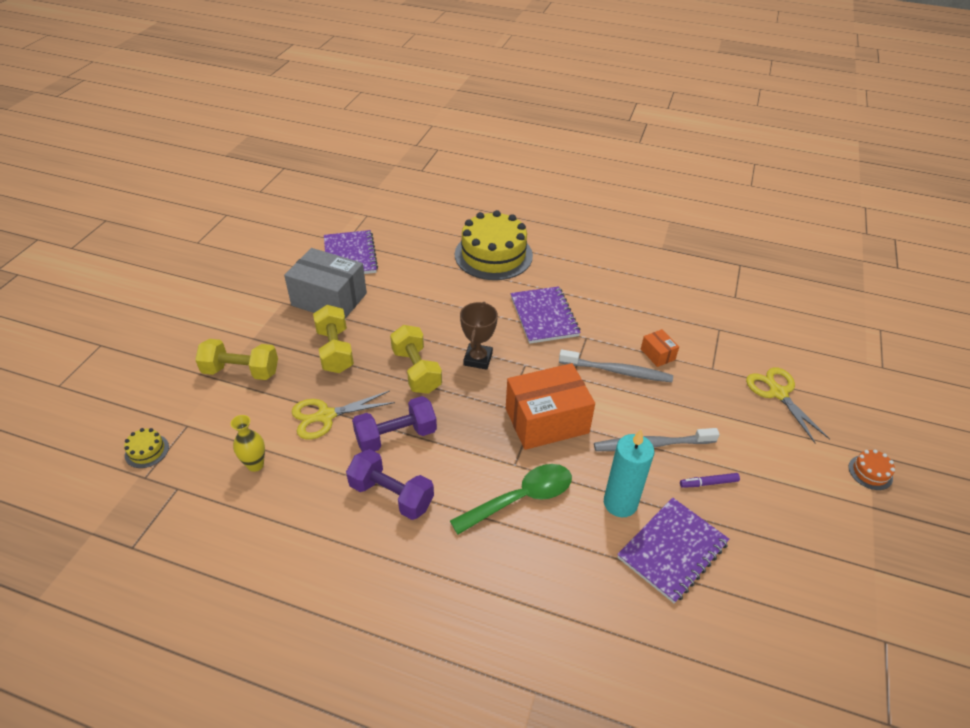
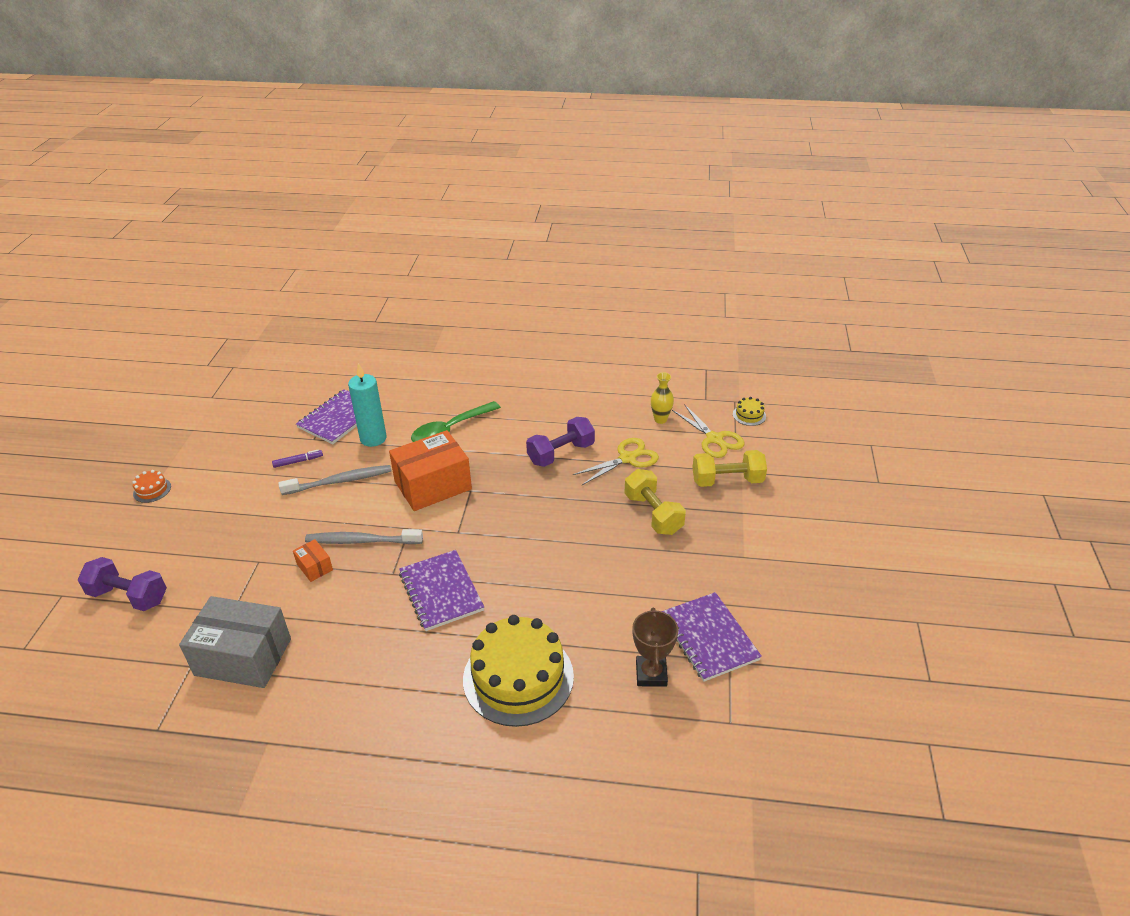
camera: 170 degrees right, 5 degrees down
(329, 299) = (695, 569): grey box -> grey box (243, 657)
(391, 495) = (548, 418): purple dumbbell -> purple dumbbell (128, 596)
(416, 371) = (564, 508): yellow dumbbell -> none
(478, 359) = (507, 529): brown trophy -> brown trophy (651, 674)
(778, 393) = (199, 546): yellow scissors -> yellow scissors (714, 439)

